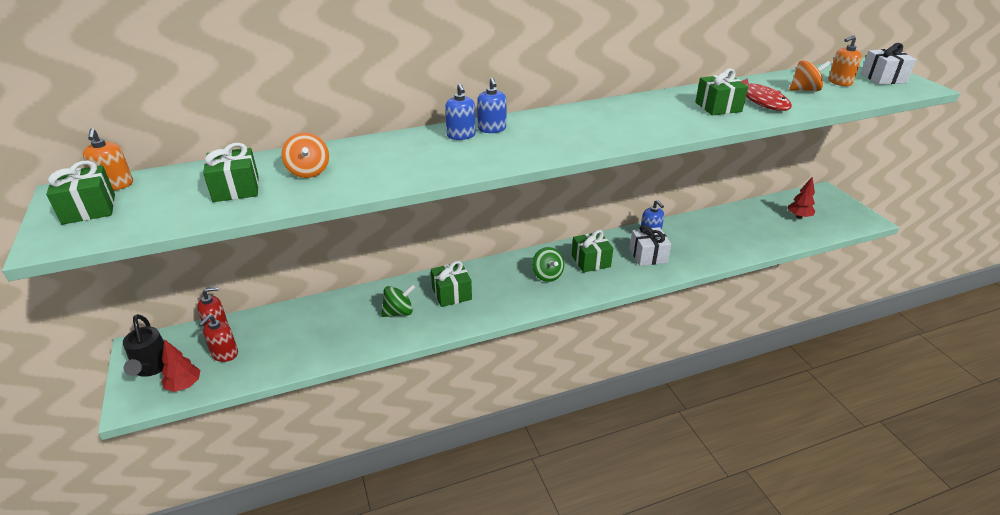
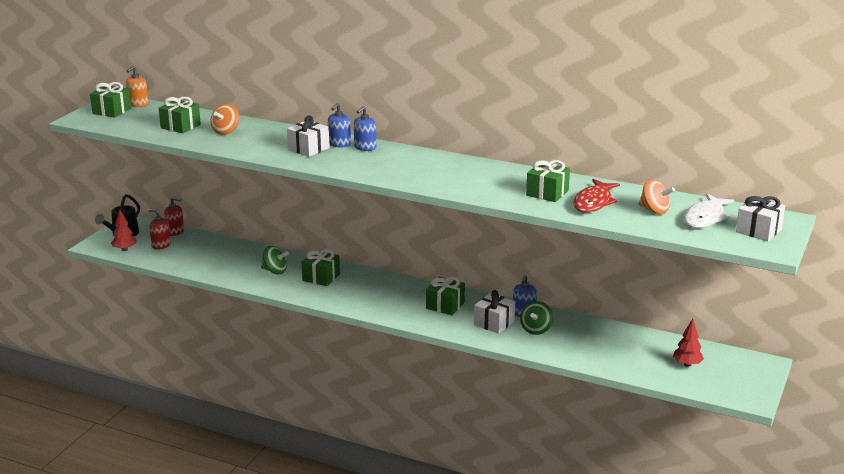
camera: 45 degrees right, 10 degrees down
(225, 354) = (161, 245): red soap dispenser -> red soap dispenser turned 45 degrees clockwise
(443, 152) = (308, 149): none -> white gift
(547, 275) = (399, 298): green spinning top -> green spinning top (536, 329)
(839, 82) = (705, 218): orange soap dispenser -> white fish

